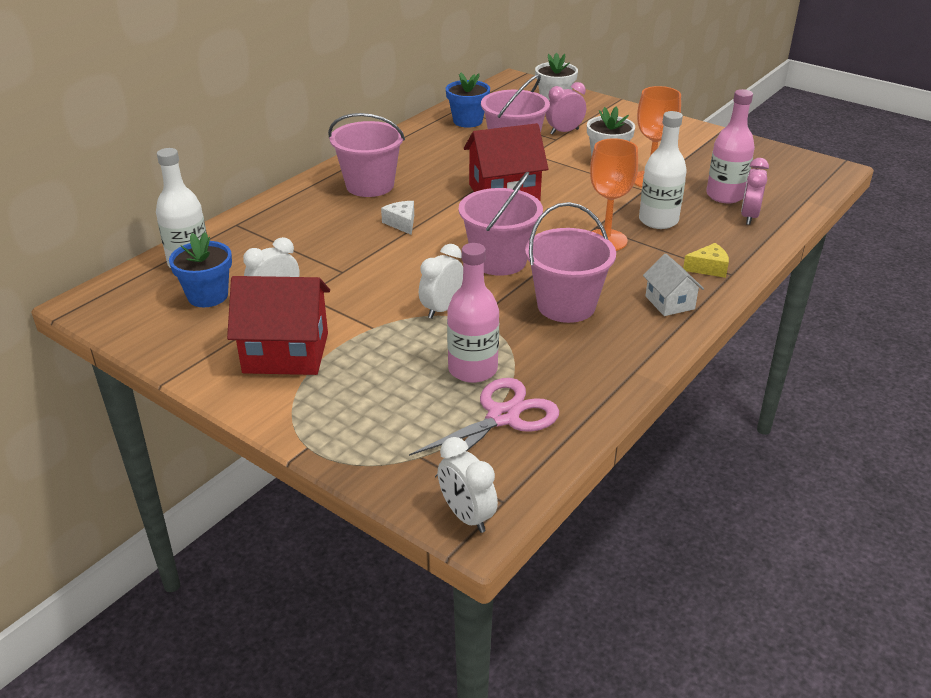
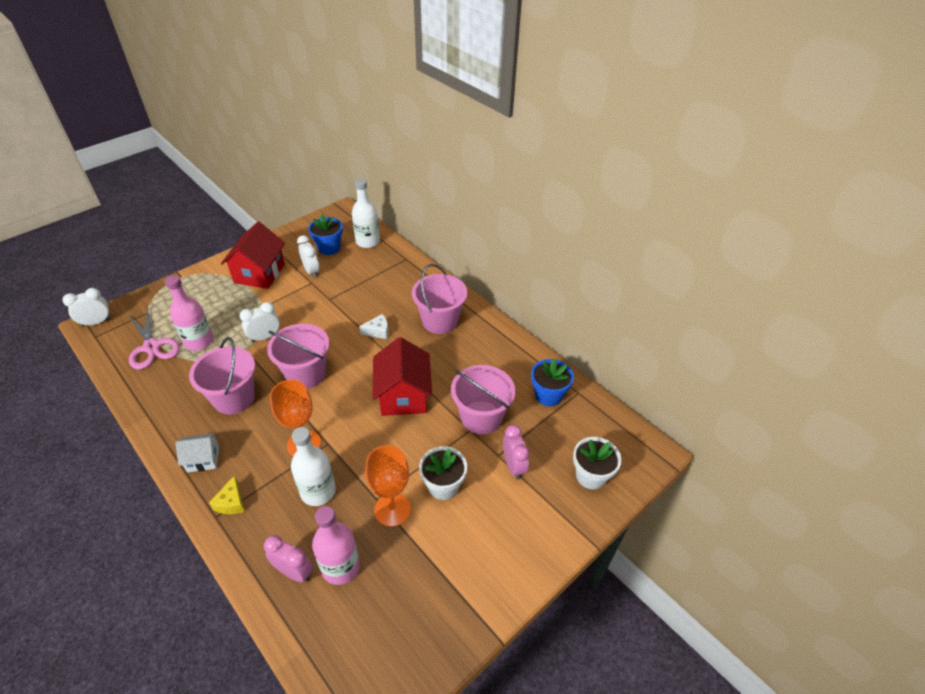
camera: 100 degrees right, 10 degrees up
(442, 309) = (265, 337): white clock -> white clock turned 75 degrees counterclockwise

